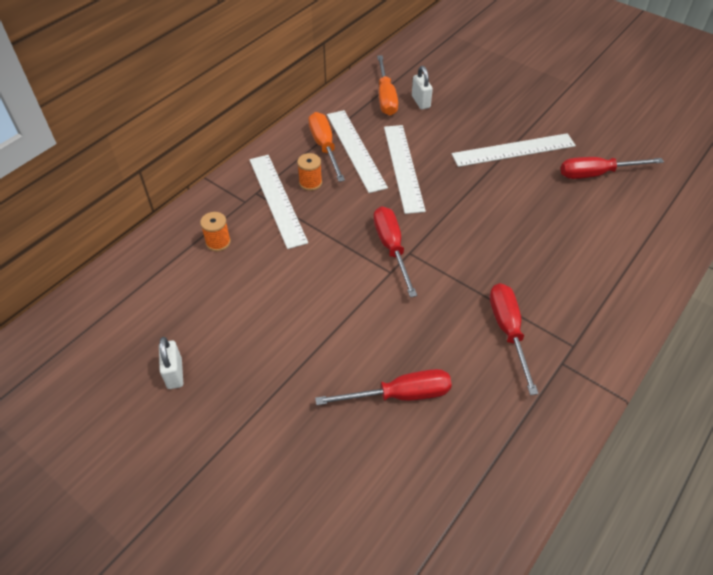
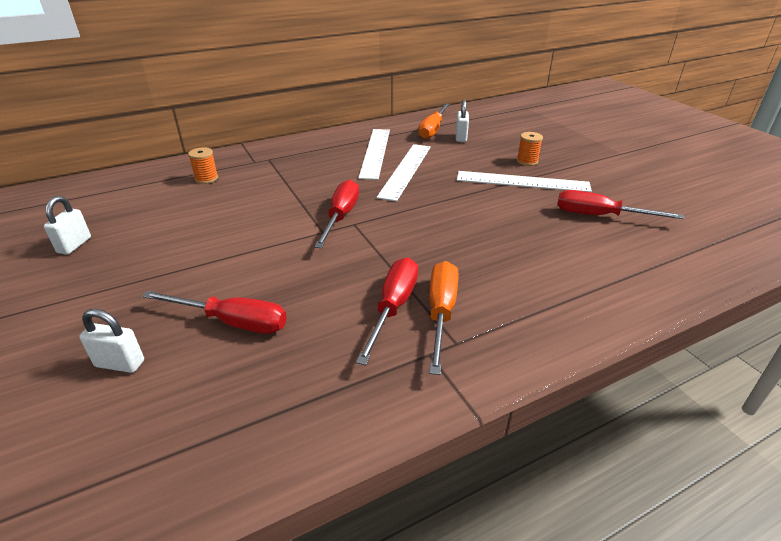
camera: 25 degrees right, 15 degrees down
(277, 199) = (280, 166): white ruler -> none
(310, 183) = (317, 163): orange spool -> orange spool (527, 161)
(325, 147) = (351, 146): orange screwdriver -> orange screwdriver (441, 312)
(349, 468) = (120, 364): none -> white padlock

